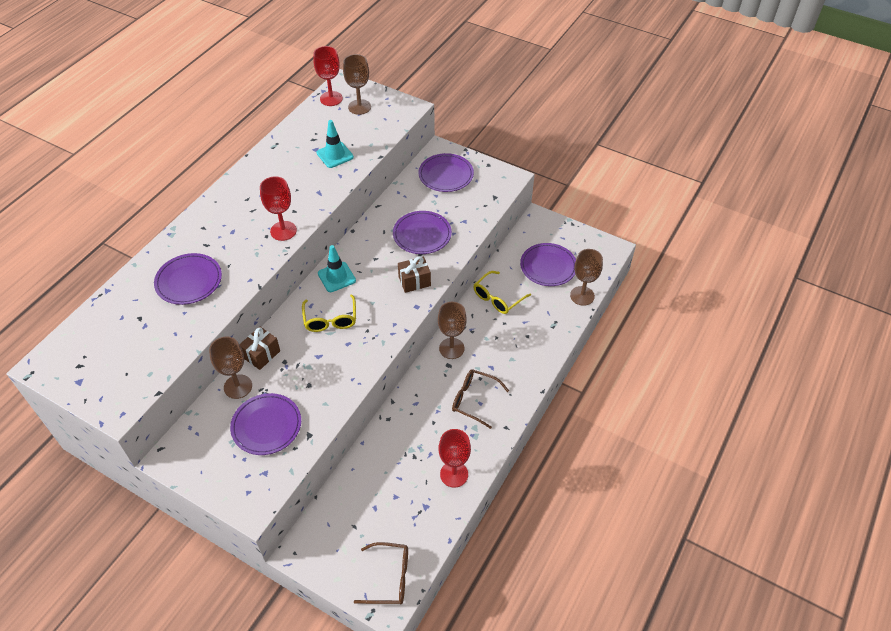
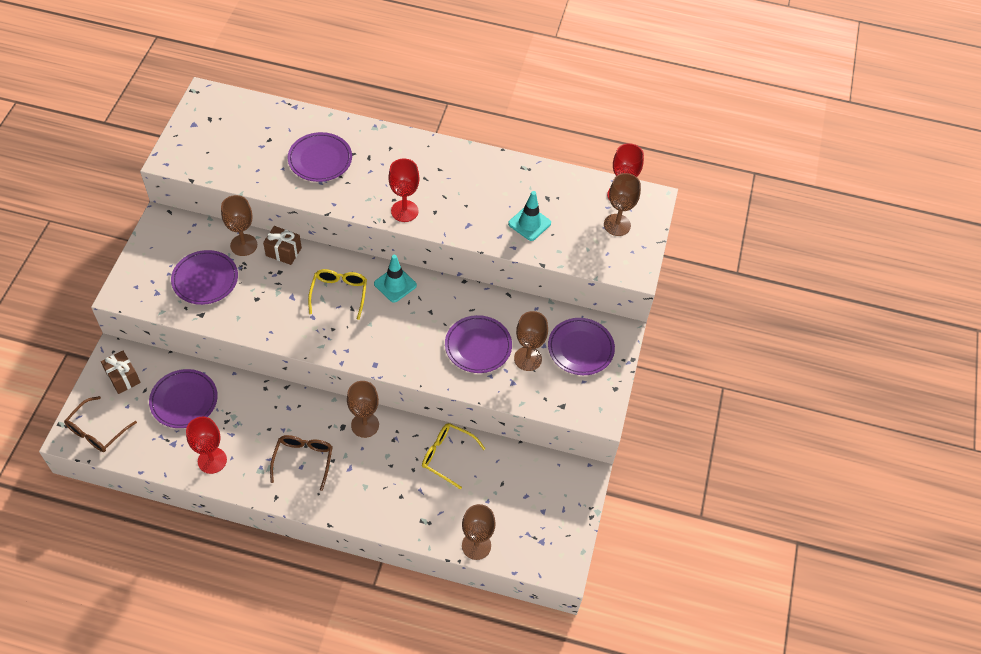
camera: 70 degrees right, 5 degrees up
(330, 319) = (339, 294): yellow glasses -> yellow glasses turned 120 degrees clockwise
(389, 578) = (97, 431): brown glasses -> brown glasses turned 45 degrees clockwise
(414, 281) = (409, 354): brown gift -> brown gift (123, 378)
(445, 207) = (528, 358): none -> brown goblet
(548, 267) = (510, 500): purple plate -> purple plate (184, 400)

